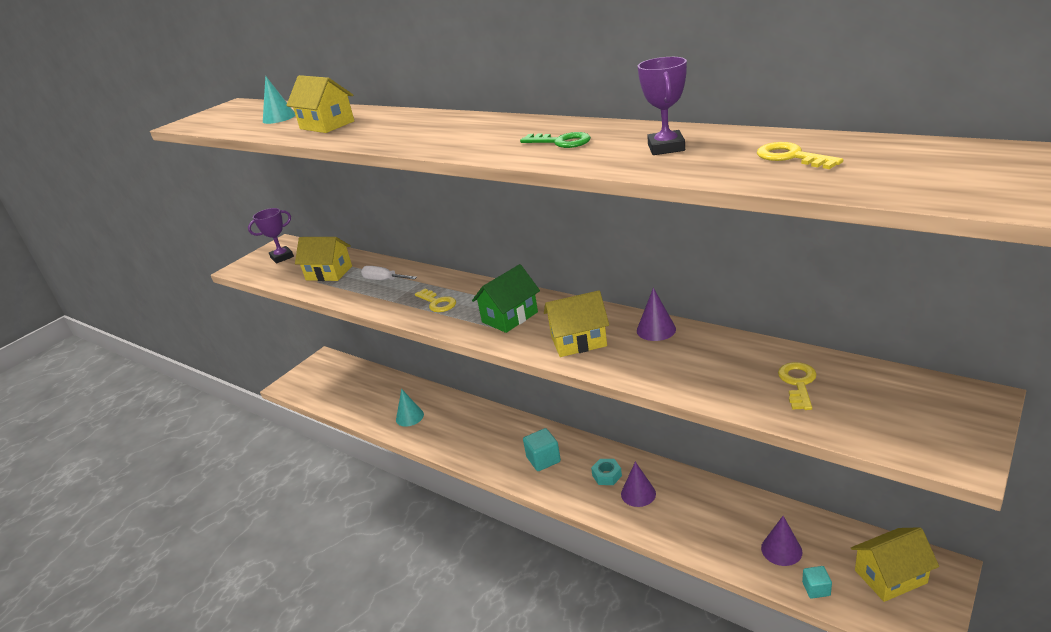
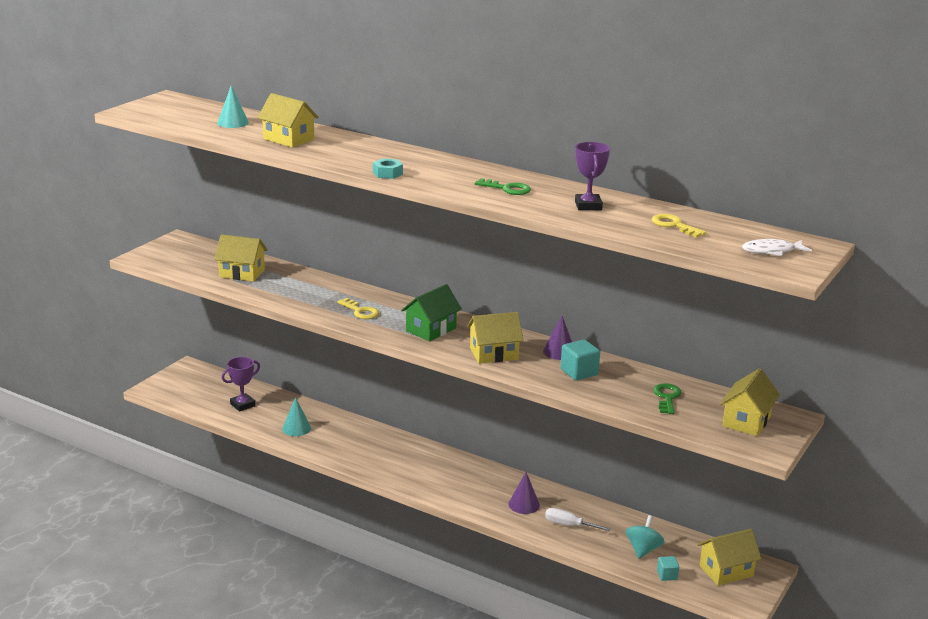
camera: 10 degrees left, 5 degrees down
(282, 257) = (184, 252): purple trophy -> purple trophy (242, 405)
(384, 280) = (302, 286): white screwdriver -> white screwdriver (568, 525)
(543, 459) = (435, 473): turquoise cube -> turquoise cube (579, 372)
(607, 475) = (495, 489): turquoise nut -> turquoise nut (387, 173)
(781, 550) = (643, 550): purple cone -> turquoise spinning top
(798, 383) = (667, 397): yellow key -> green key
(916, 411) = (746, 421): none -> yellow house
(958, 174) = (771, 251): none -> white fish

